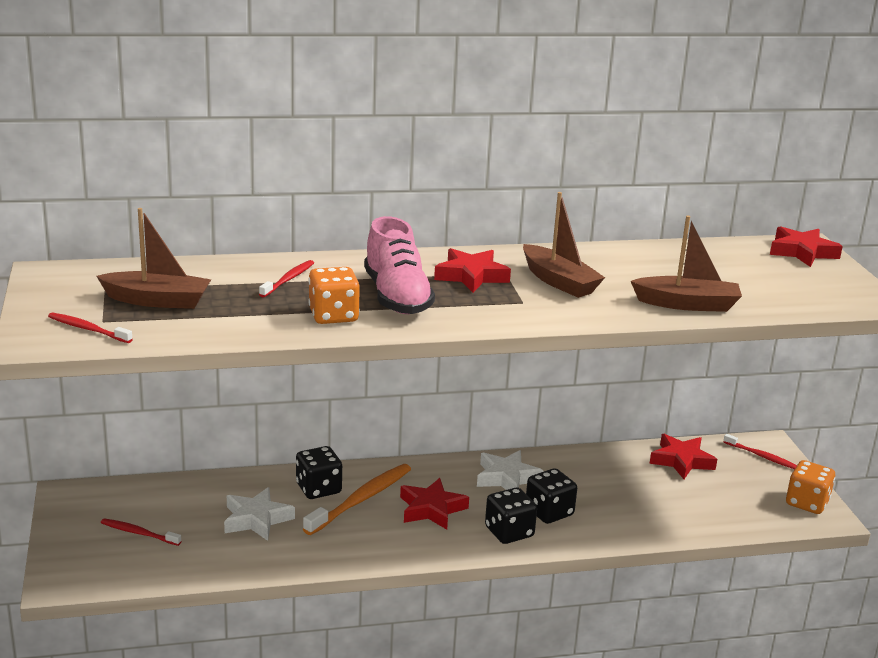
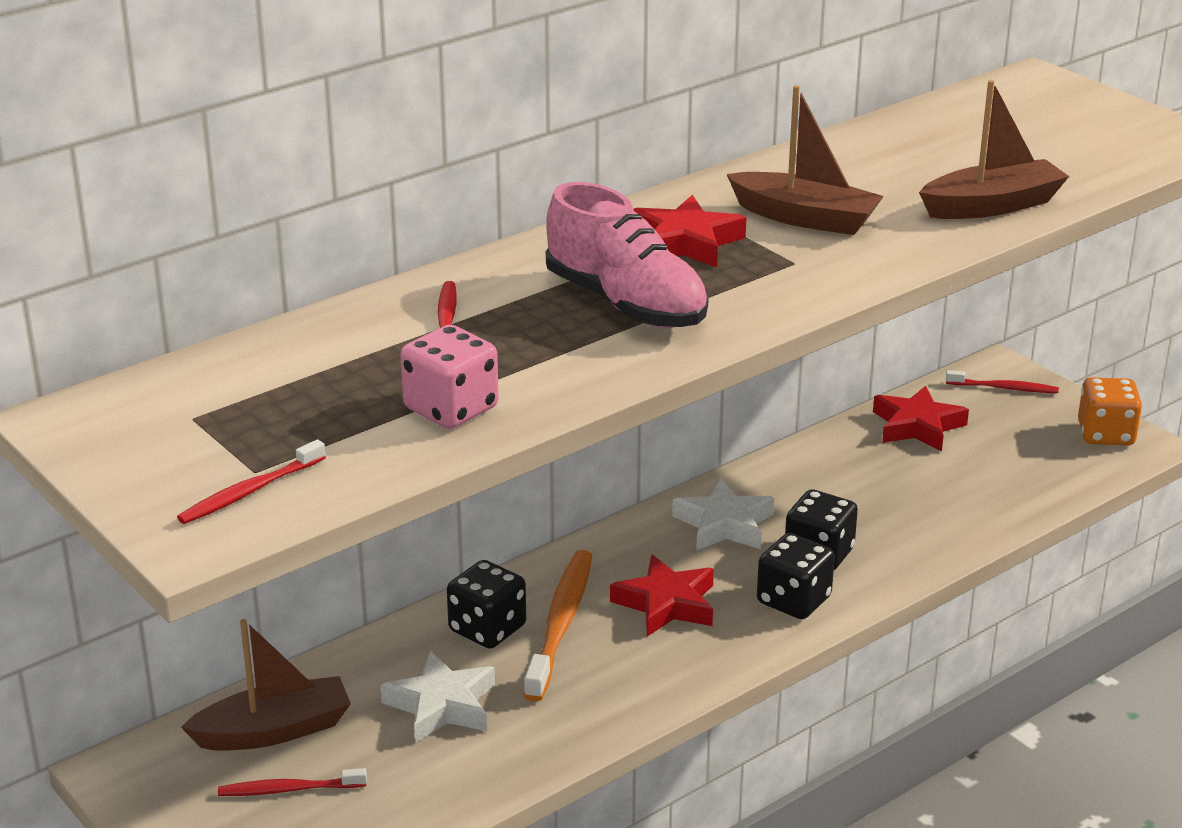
camera: 25 degrees left, 5 degrees up
(88, 329) = (250, 491): red toothbrush -> red toothbrush turned 45 degrees counterclockwise
(157, 301) = (296, 413): brown boat -> brown boat (273, 731)
(236, 321) = (451, 409): none -> pink dice
(333, 316) = (575, 359): orange dice -> none
(802, 252) = (1041, 91): red star -> none

